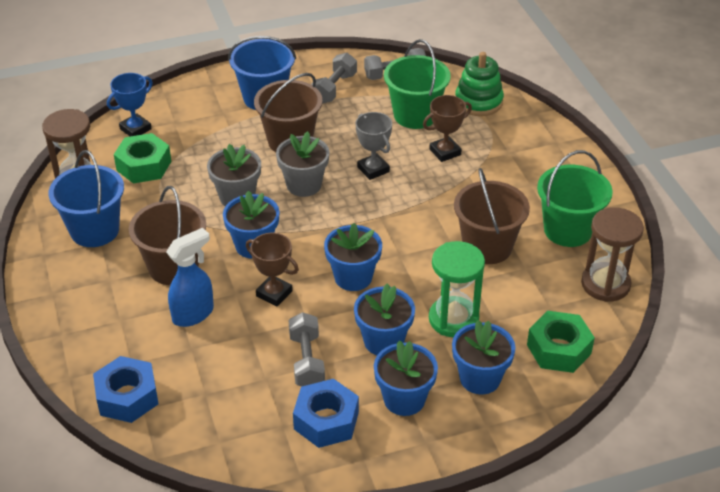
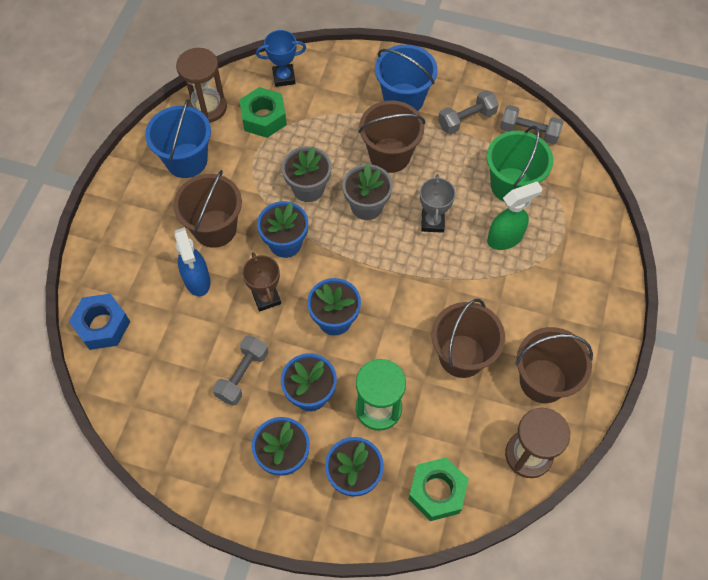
camera: 35 degrees right, 20 degrees up
(193, 314) = (197, 281): blue spray bottle -> blue spray bottle turned 75 degrees clockwise
(326, 420) = (215, 437): blue nut -> none
(445, 152) = (505, 238): brown trophy -> green spray bottle
(478, 102) = (577, 201): green stacking toy -> none
(568, 230) = (543, 381): green bucket -> brown bucket

